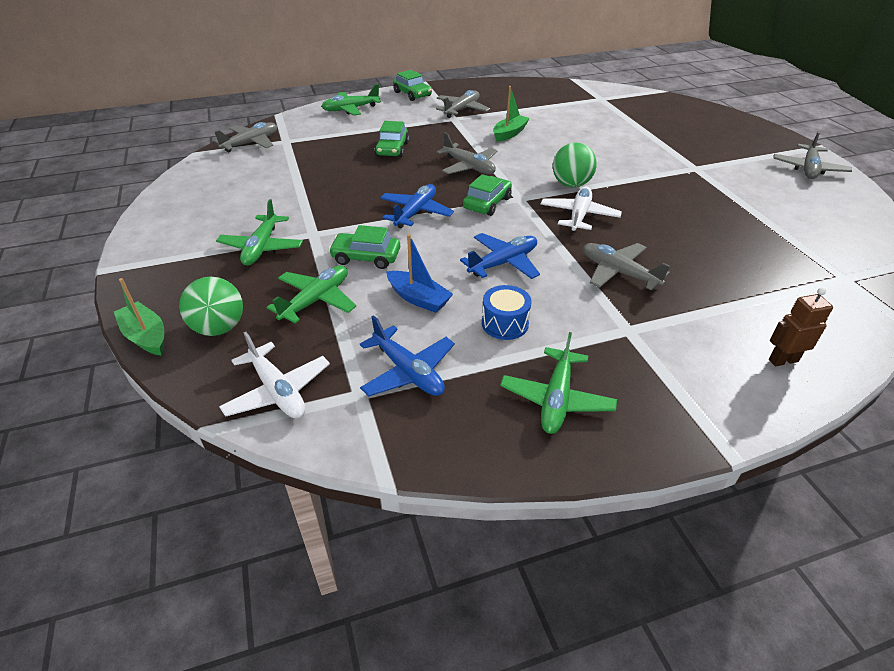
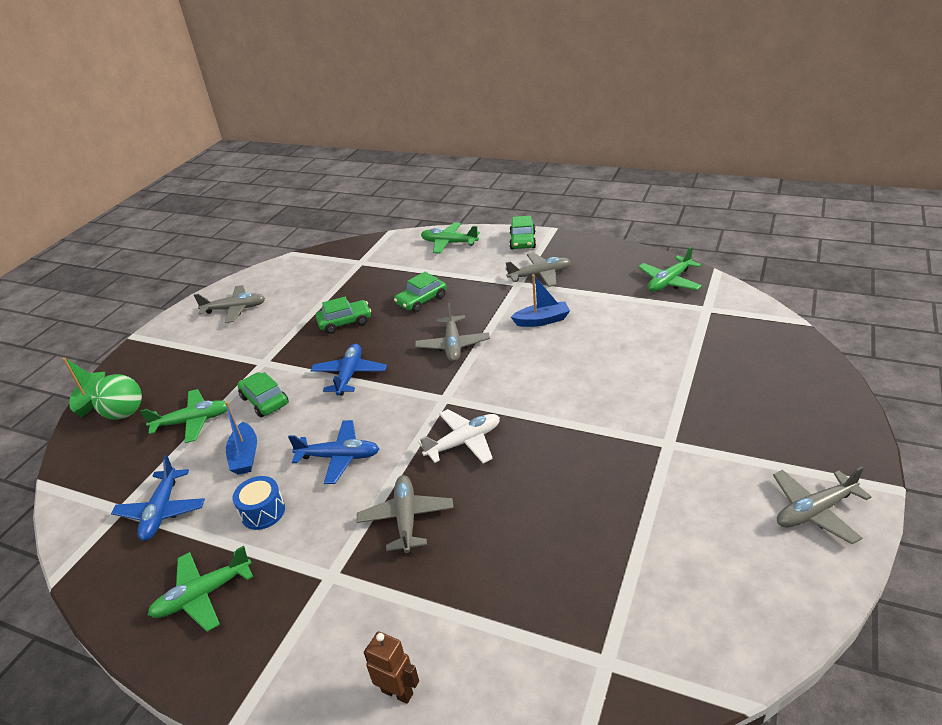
camera: 45 degrees right, 5 degrees down
(251, 143) = (335, 256): grey plane -> grey plane (235, 309)
(262, 247) = (222, 359): green plane -> green plane (669, 282)
(278, 391) = (92, 479): white plane -> none
(415, 212) = (349, 375): blue plane -> blue plane turned 60 degrees counterclockwise
(487, 203) = (412, 391): green car -> green car (345, 322)
(509, 134) = (542, 320): green boat -> blue boat
(571, 184) = (509, 404): green ball -> none

